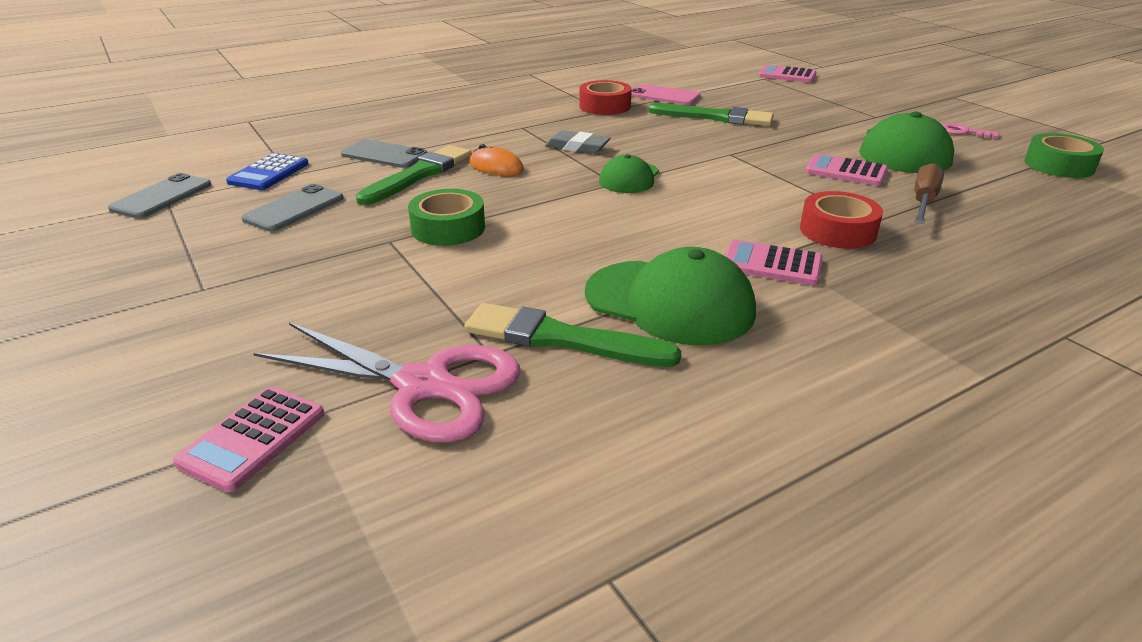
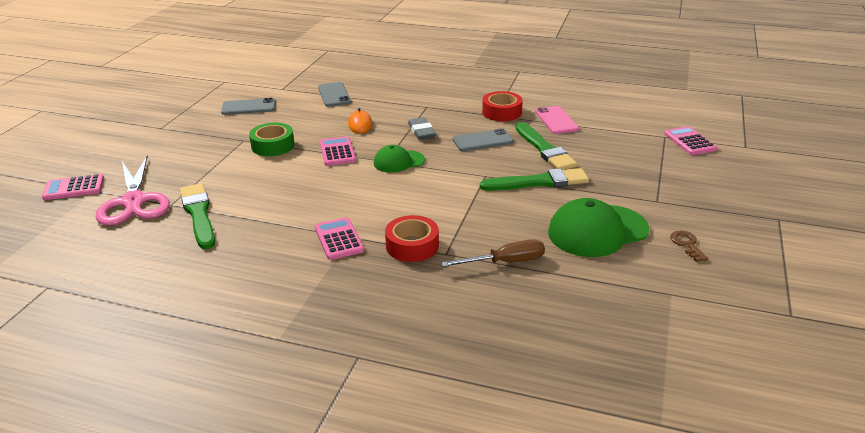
camera: 50 degrees right, 0 degrees up
(162, 197) = (225, 79): grey phone -> grey phone (482, 141)
(269, 173) = (276, 84): blue calculator -> none
(419, 175) = (322, 113): green brush -> green brush (539, 182)
(670, 302) = (261, 226): green cap -> none
(846, 171) = (517, 221): pink calculator -> pink calculator (337, 152)
(964, 132) = (687, 244): pink key -> brown key
(1059, 165) = (678, 302): green tape -> none

